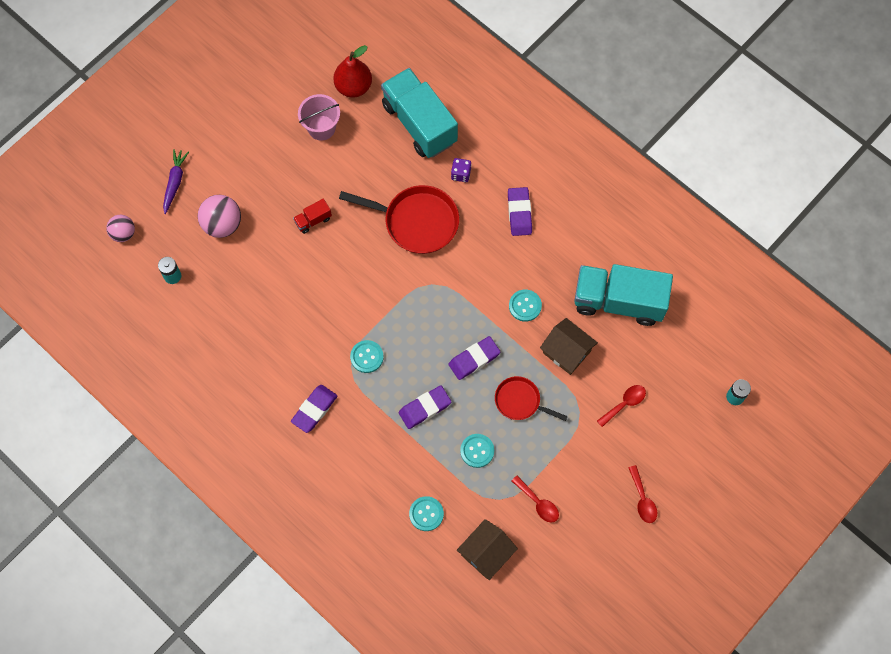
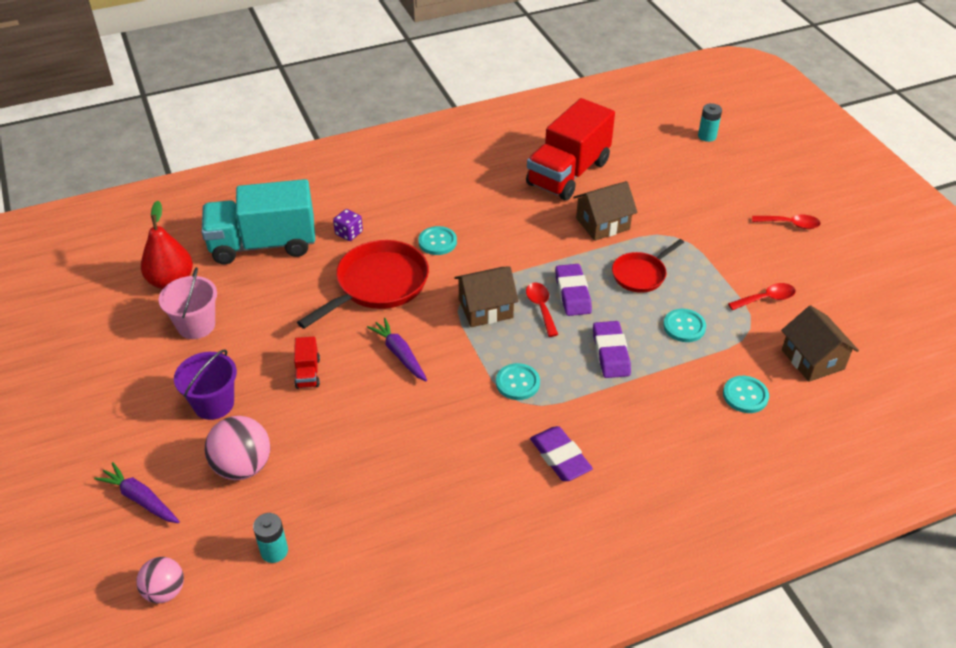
camera: 65 degrees left, 25 degrees down
(261, 179) = (214, 404): none -> purple bucket
(357, 269) = (399, 354): none -> purple carrot
(428, 305) = (485, 308): none -> brown house
(519, 213) = (426, 207): purple eraser -> none
(525, 306) = (533, 236): turquoise button -> turquoise button (437, 242)
(618, 301) = (568, 173): turquoise truck -> red truck
(624, 404) = (680, 204): red spoon -> red spoon (541, 307)

